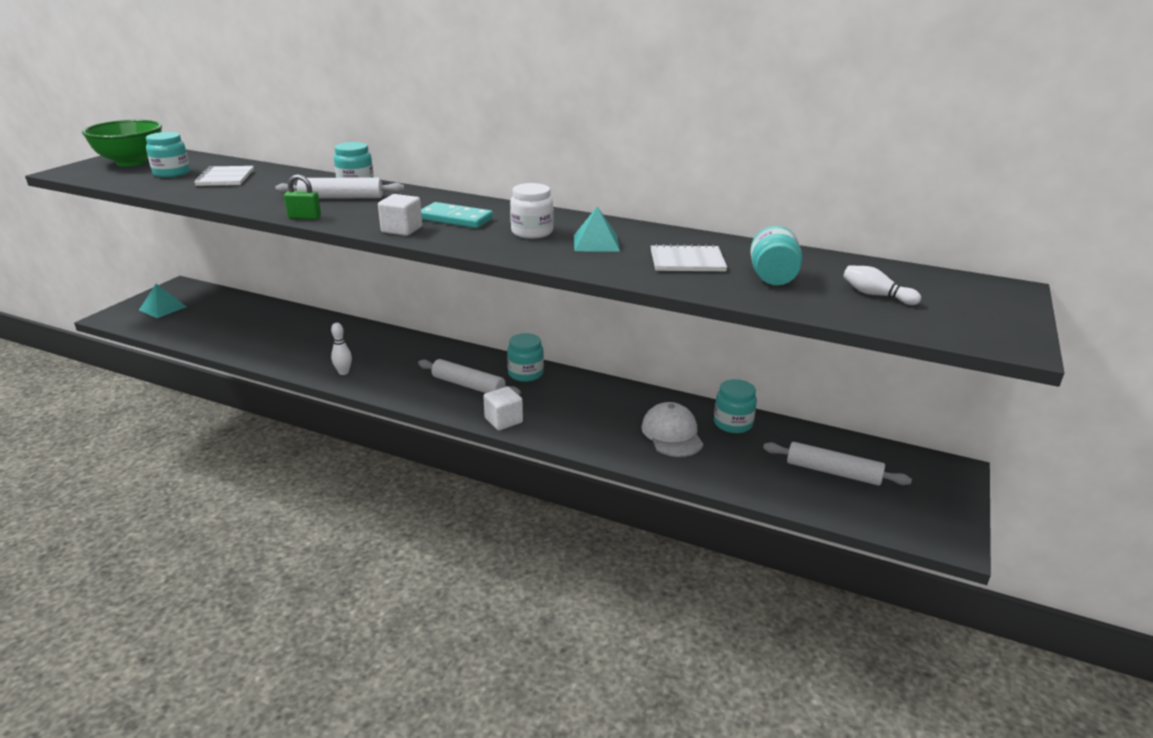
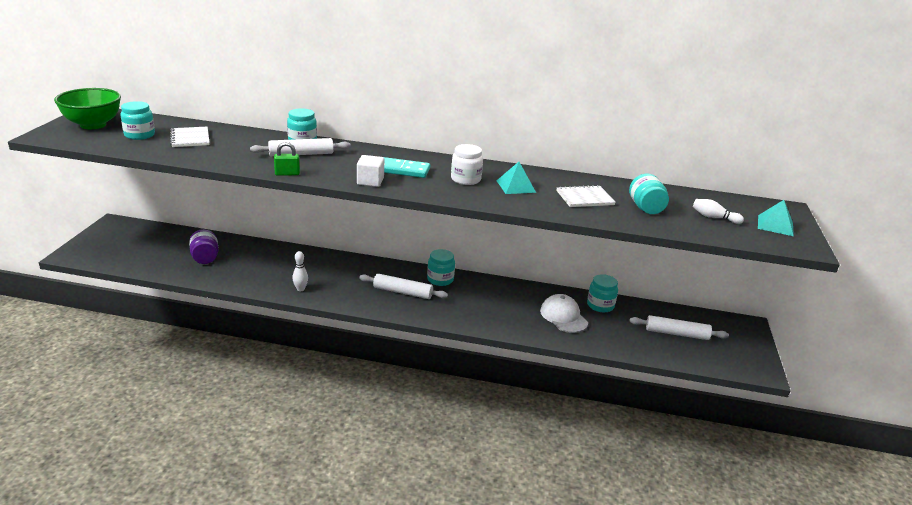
camera: 15 degrees left, 0 degrees up
(162, 308) = (112, 244): turquoise pyramid -> turquoise pyramid (775, 225)
(254, 329) = (205, 258): none -> purple jar
(503, 420) = (442, 317): white cube -> none

